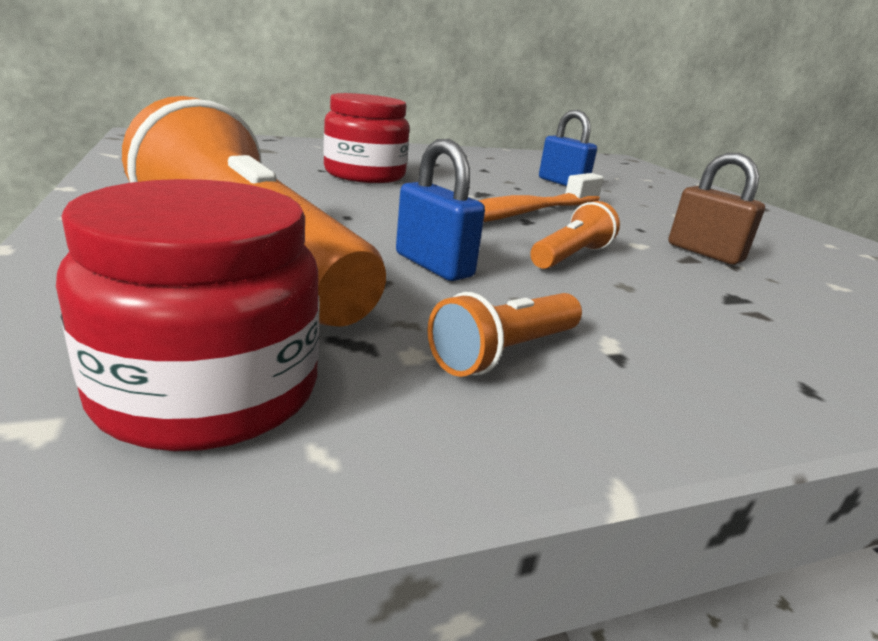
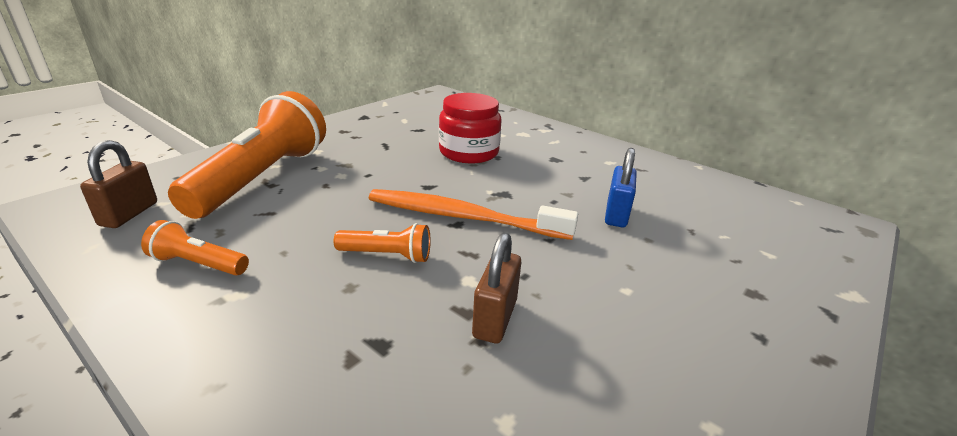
camera: 60 degrees right, 5 degrees up
(208, 390) = (129, 214): red jar -> brown padlock
(434, 265) = (309, 217): blue padlock -> none

